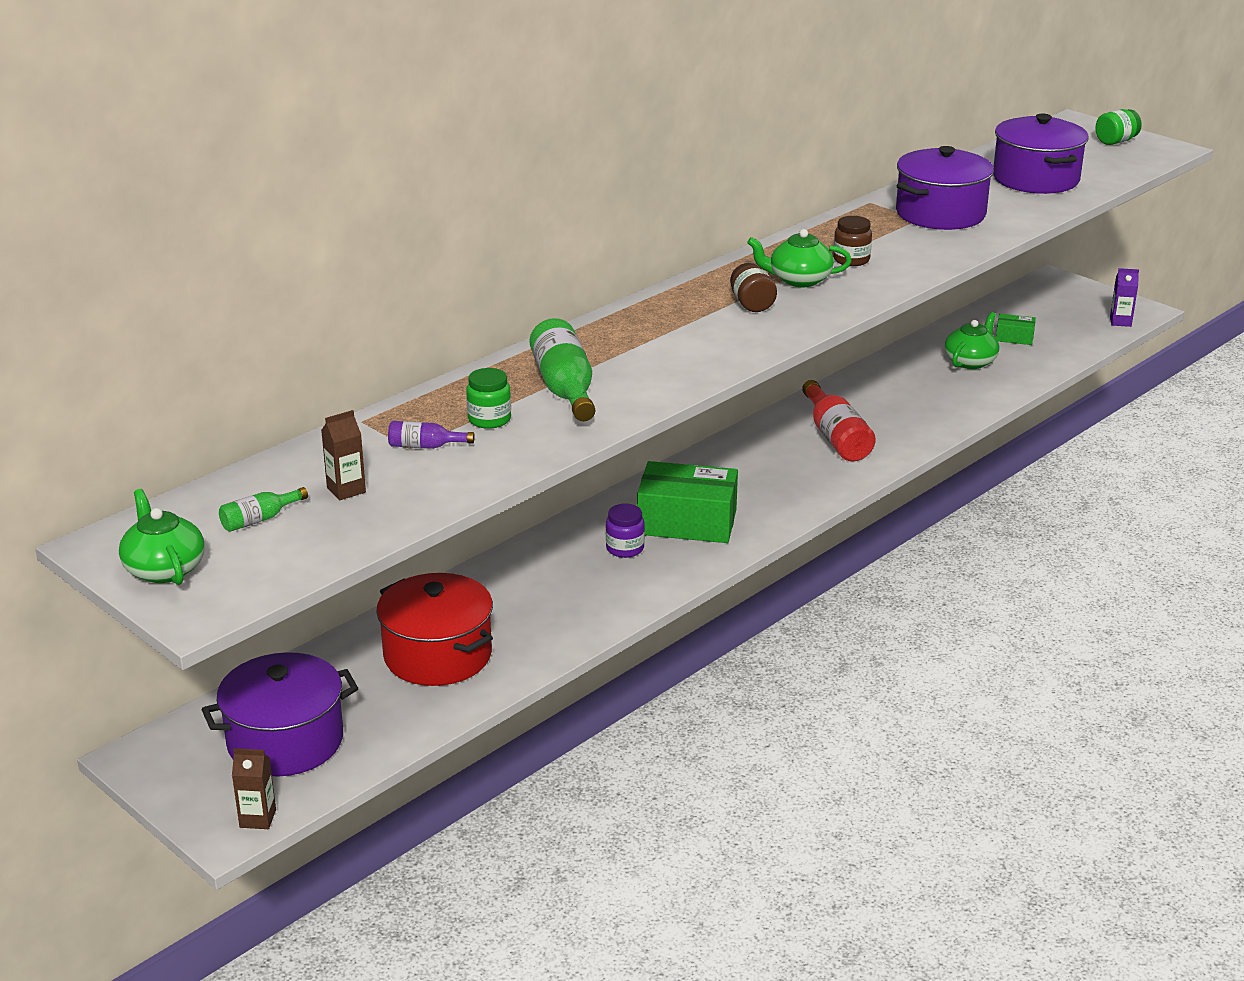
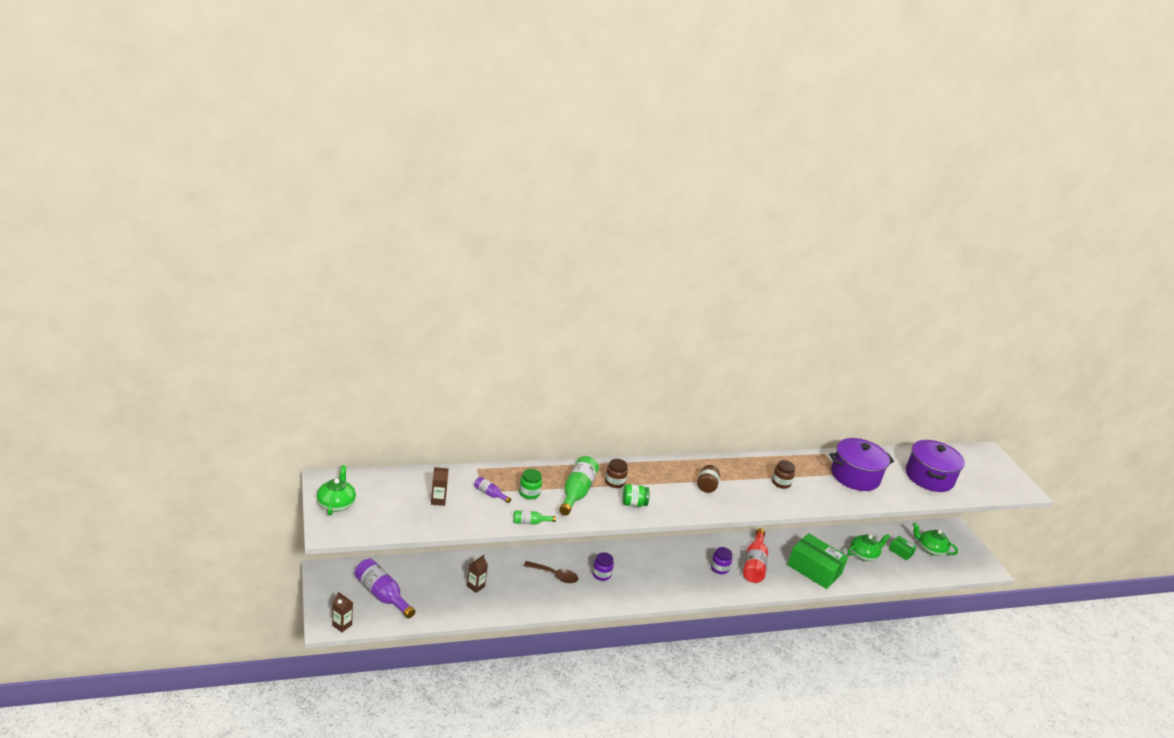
camera: 25 degrees right, 0 degrees up
(259, 519) = (392, 498): green bottle -> green bottle (530, 522)
(285, 741) = (382, 595): purple pot -> purple bottle
(438, 655) = (475, 586): red pot -> brown carton
(553, 582) = (555, 575): none -> brown spoon
(609, 352) = (614, 482): none -> brown jar
(687, 522) = (641, 575): green box -> green box (814, 569)
(792, 463) = (719, 568): none -> purple jar
(799, 280) = (743, 483): green teapot -> green teapot (930, 549)
(1116, 141) = (1000, 473): green jar -> green jar (633, 504)
(1120, 322) = (970, 569): purple carton -> none

